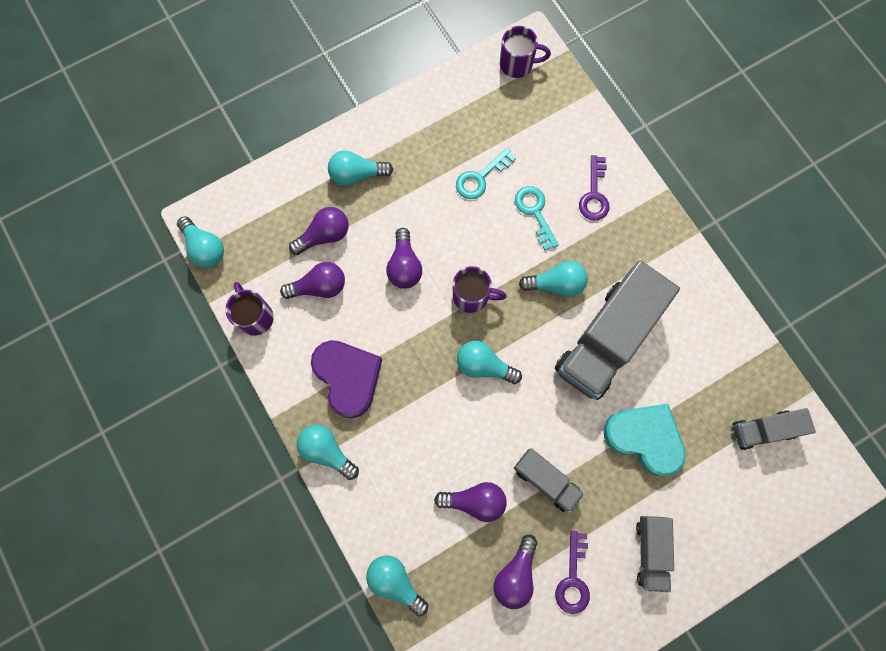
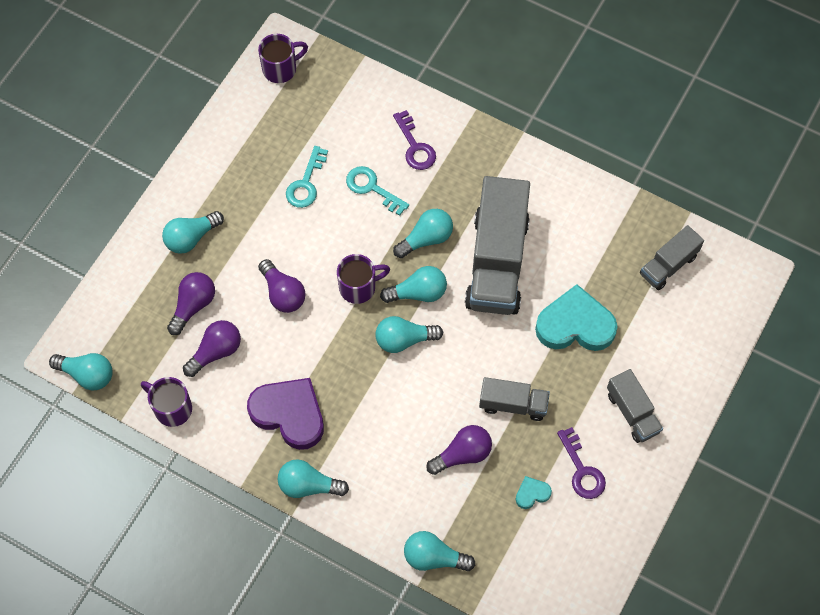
camera: 30 degrees left, 10 degrees down
(515, 574) = (532, 493): purple light bulb -> turquoise heart
(521, 329) = (418, 293): none -> turquoise light bulb

